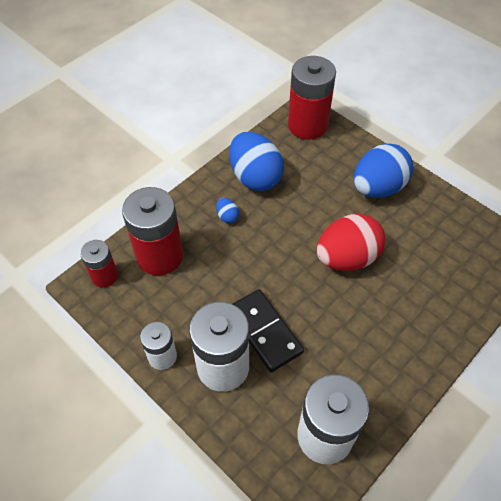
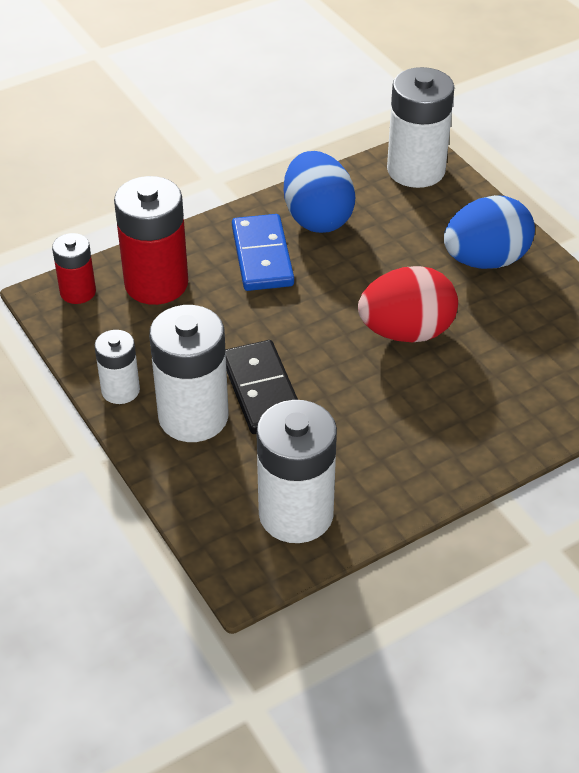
camera: 15 degrees right, 10 degrees down
(227, 216) = (262, 256): blue egg -> blue domino
(307, 125) = (416, 170): red battery -> white battery

